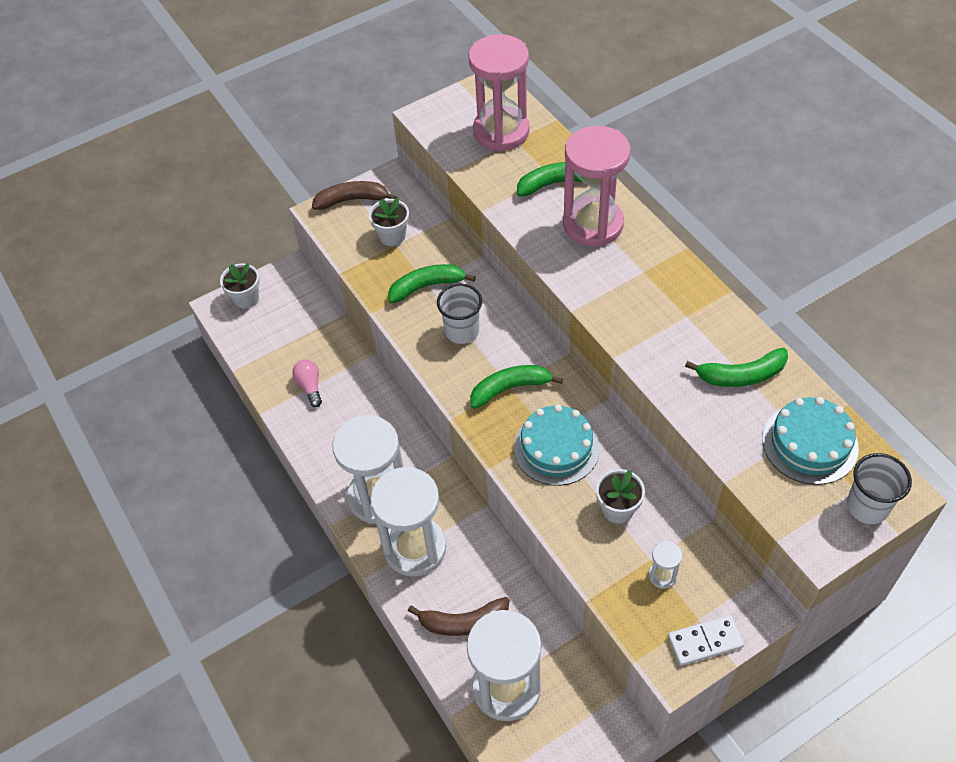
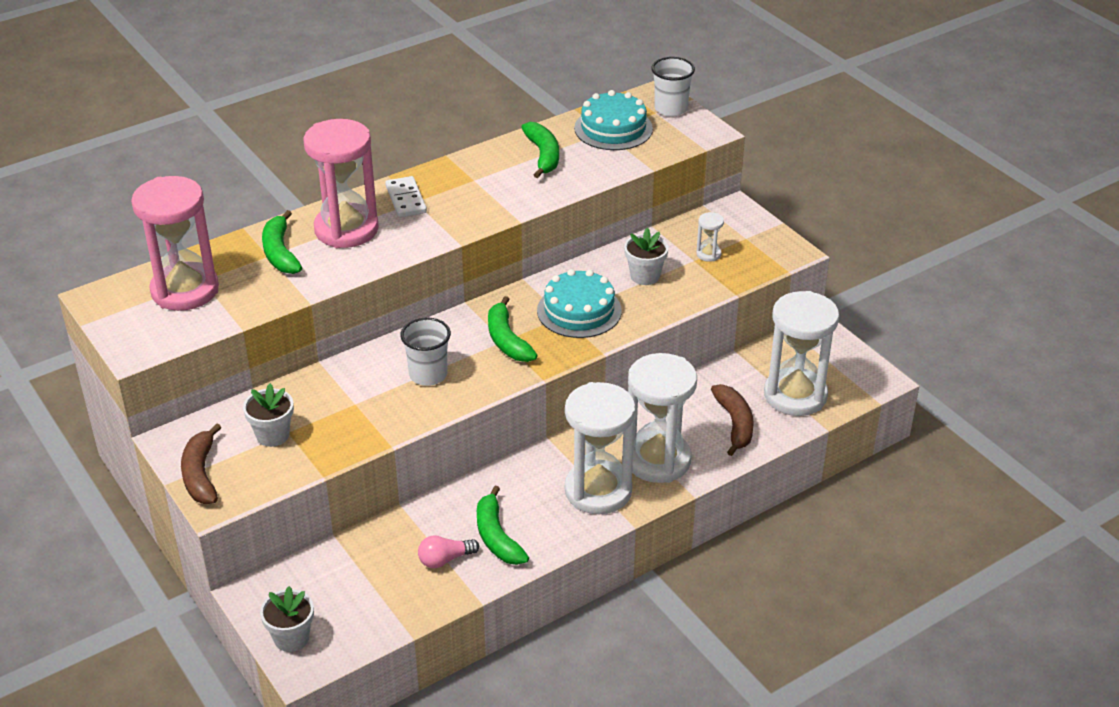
camera: 95 degrees left, 15 degrees down
(426, 286) = (359, 403): green banana -> green banana (497, 537)
(705, 641) = (765, 236): white domino -> white domino (406, 199)

